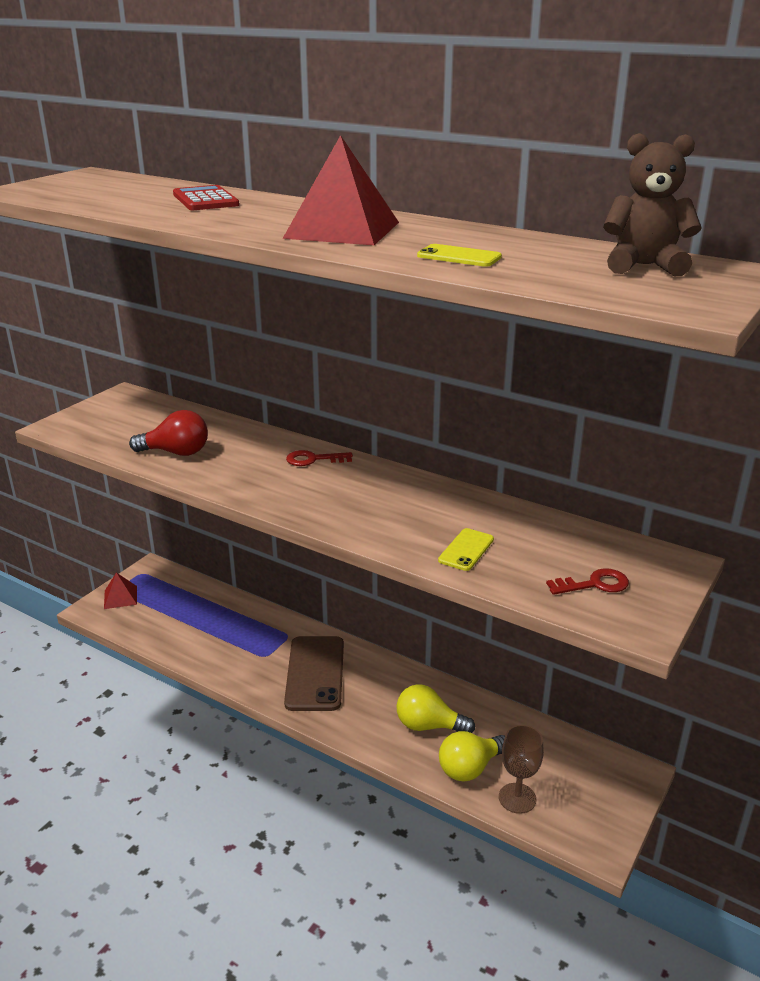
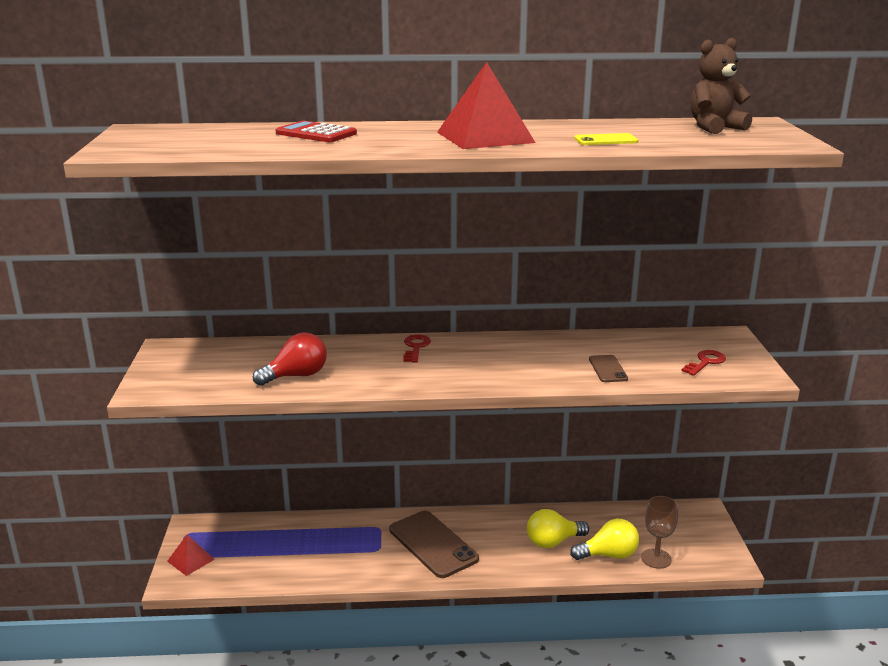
camera: 35 degrees left, 5 degrees down
(314, 459) = (415, 347): red key -> red key turned 135 degrees clockwise
(466, 550) = (608, 369): yellow phone -> brown phone
(470, 768) = (608, 555): yellow light bulb -> yellow light bulb turned 120 degrees counterclockwise

